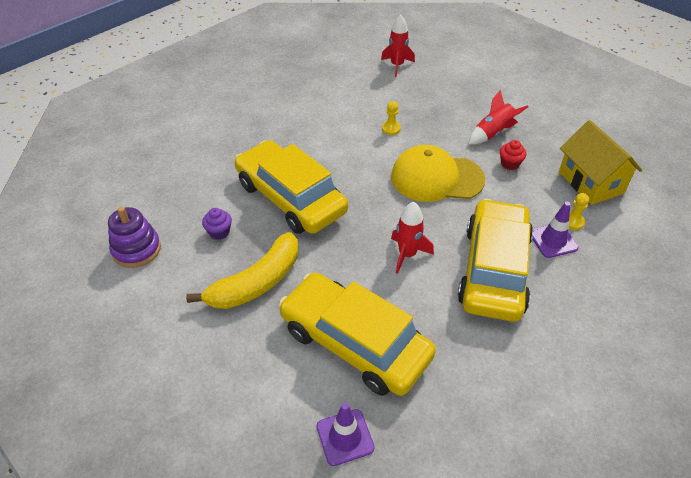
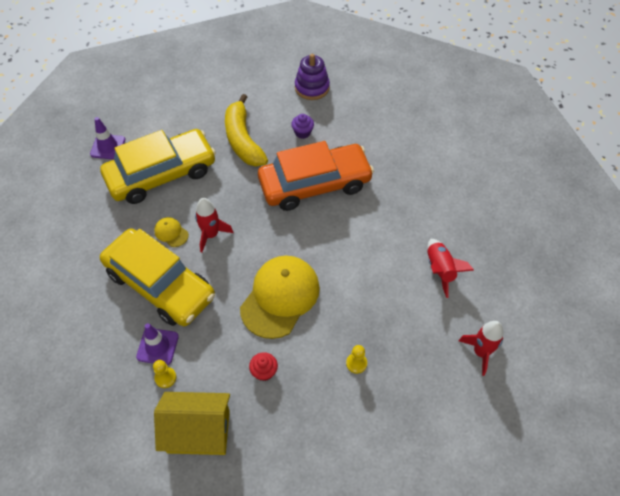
camera: 115 degrees right, 10 degrees up
(290, 198) = (315, 184): yellow car -> orange car
(391, 129) = (368, 293): yellow pawn -> yellow pawn (356, 363)
(429, 290) = (171, 233): none -> yellow cap
(493, 133) = (316, 384): red rocket -> red rocket (440, 270)

